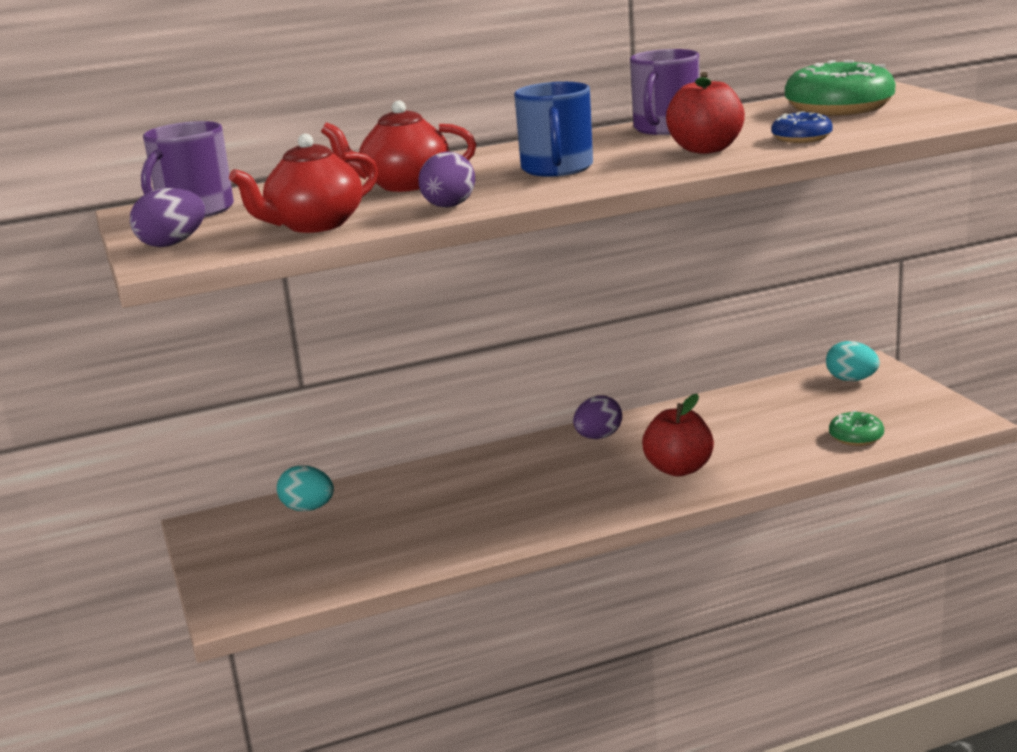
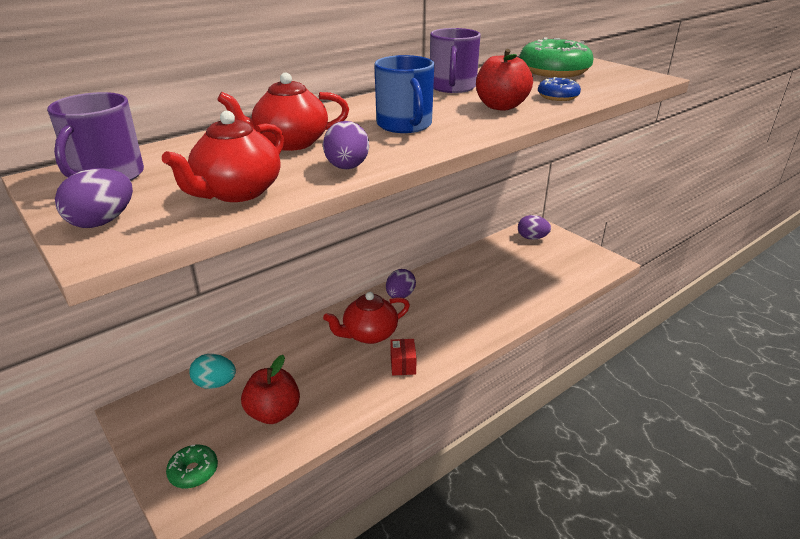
camera: 20 degrees left, 10 degrees up
(530, 476) = (369, 334): none -> red teapot
(559, 512) = (403, 365): none -> red box
(678, 469) = (464, 318): red apple -> red apple (273, 413)
(851, 380) = (532, 238): turquoise egg -> purple egg
(856, 437) = (558, 282): green donut -> green donut (193, 471)

